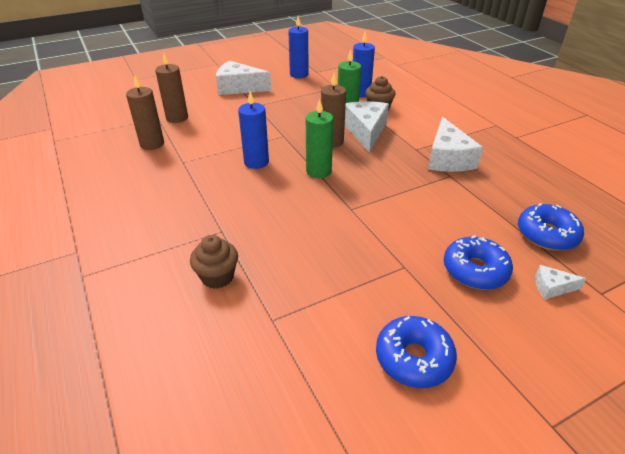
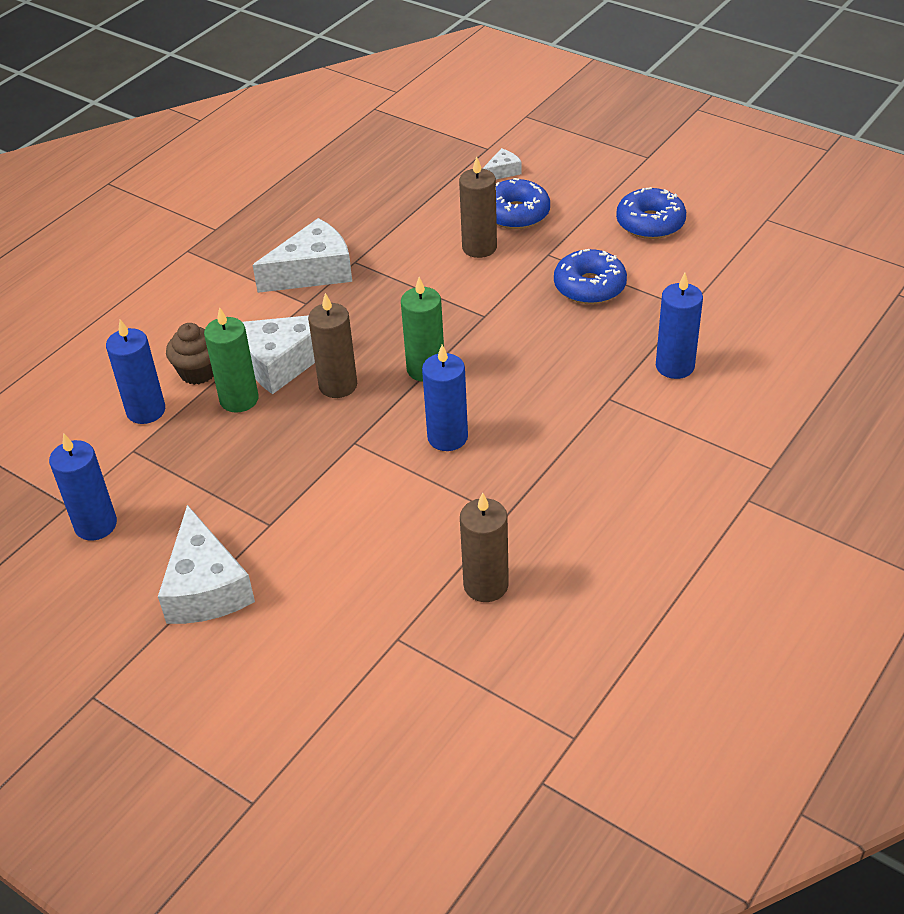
camera: 115 degrees left, 5 degrees up
(177, 118) = (382, 607): brown candle -> brown candle (479, 247)
(217, 277) = (675, 366): brown cupcake -> blue candle
(547, 234) = (423, 183): blue donut -> blue donut (589, 286)
(552, 287) = (502, 172): white cheese -> white cheese turned 105 degrees counterclockwise

